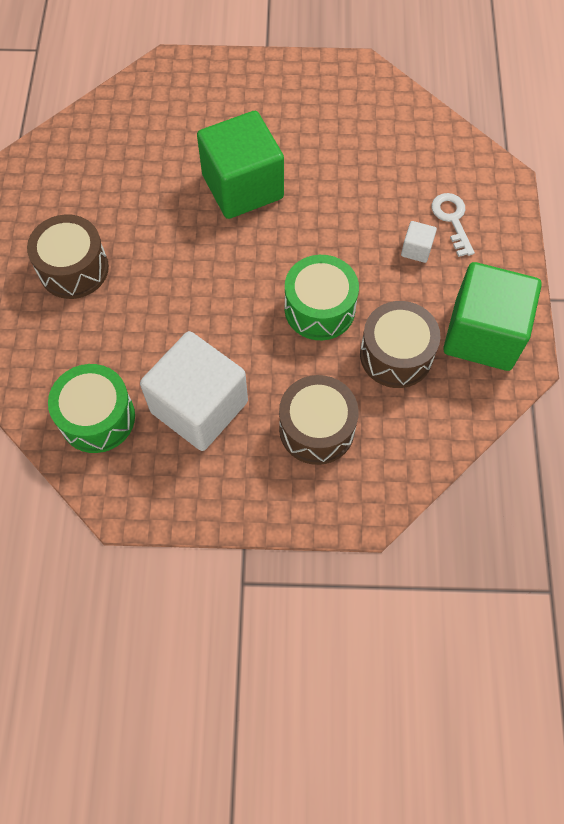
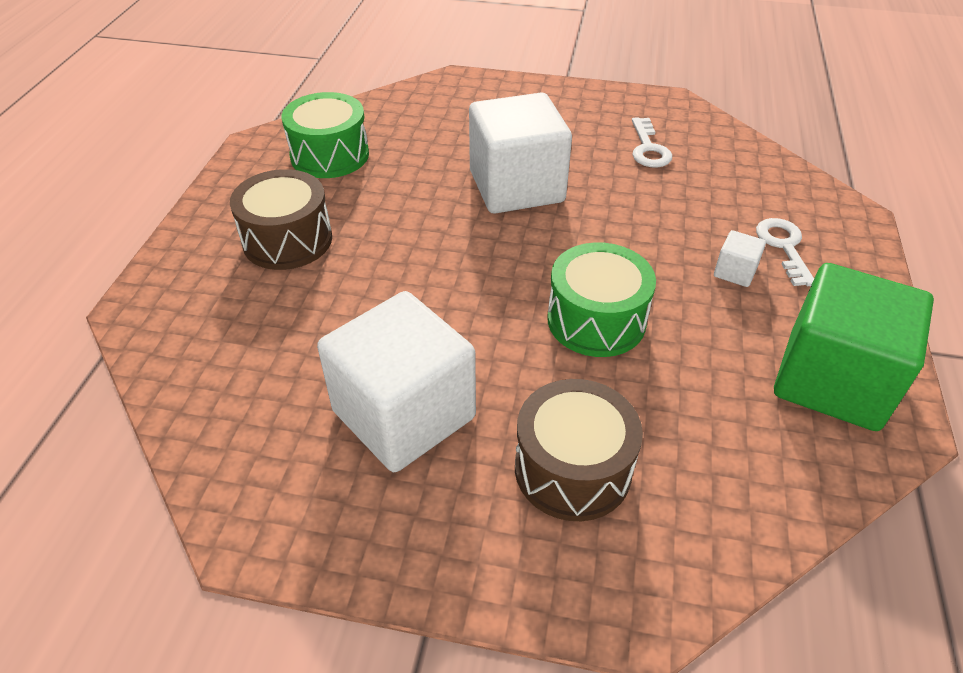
camera: 10 degrees right, 20 degrees down
(97, 417) = (256, 407): green drum -> green drum (330, 155)
(242, 187) = (516, 187): green cube -> white cube
(344, 128) = (648, 148): none -> white key
(396, 355) = (701, 388): brown drum -> none

